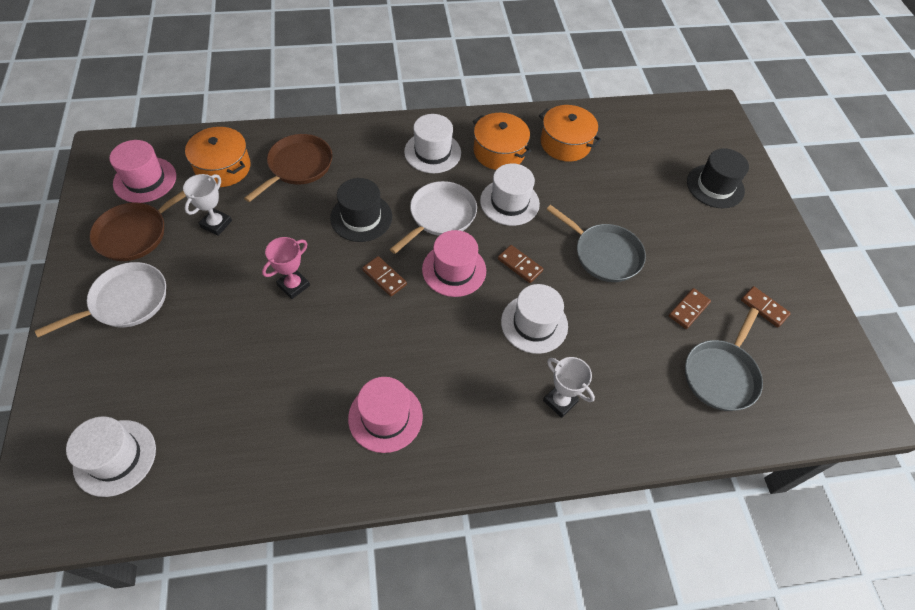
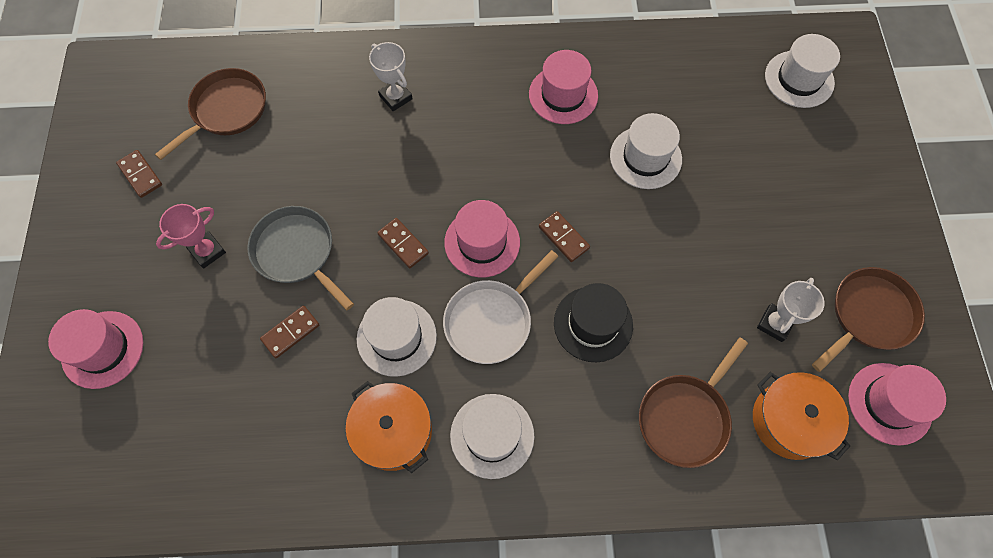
camera: 170 degrees left, 10 degrees up
(126, 301) = (846, 226): white pan -> none
(293, 285) = (666, 233): pink trophy -> pink trophy (207, 251)
(534, 324) = (402, 173): white hat -> white hat (645, 157)
(565, 143) = (289, 443): orange pot -> none
(688, 309) = (226, 178): brown domino -> brown domino (291, 332)
(715, 186) = (103, 349): black hat -> pink hat
(721, 375) = (227, 110): grey pan -> brown pan

